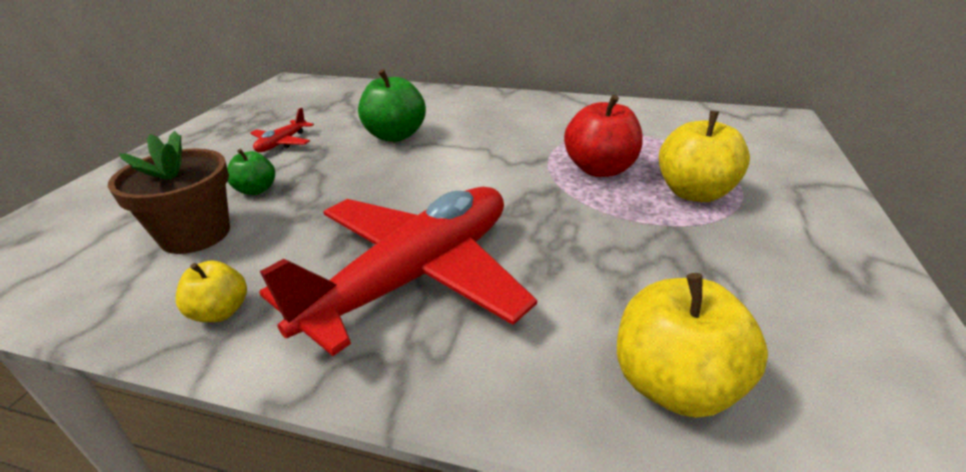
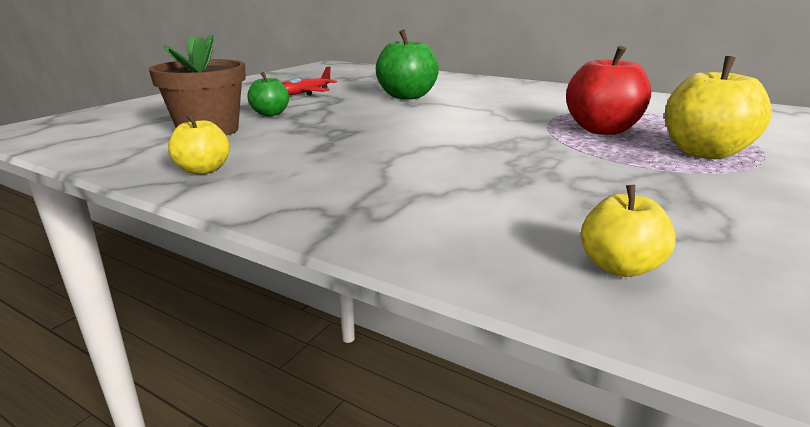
camera: 15 degrees right, 10 degrees down
(416, 276) = (382, 171): red plane -> none
(674, 384) = (619, 267): yellow apple -> yellow apple, size x0.57

